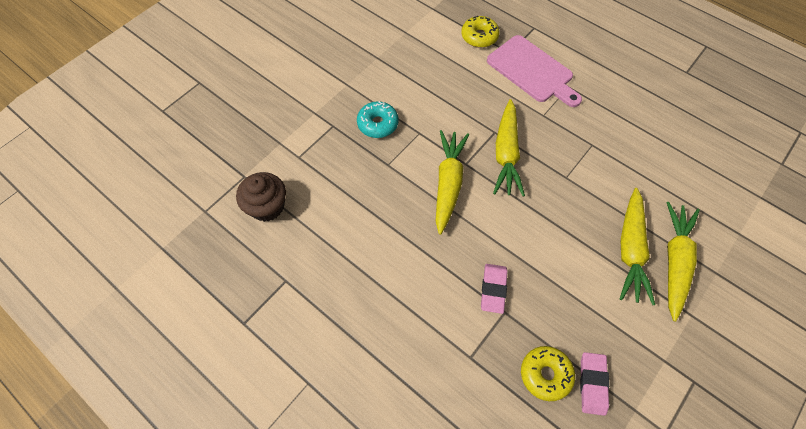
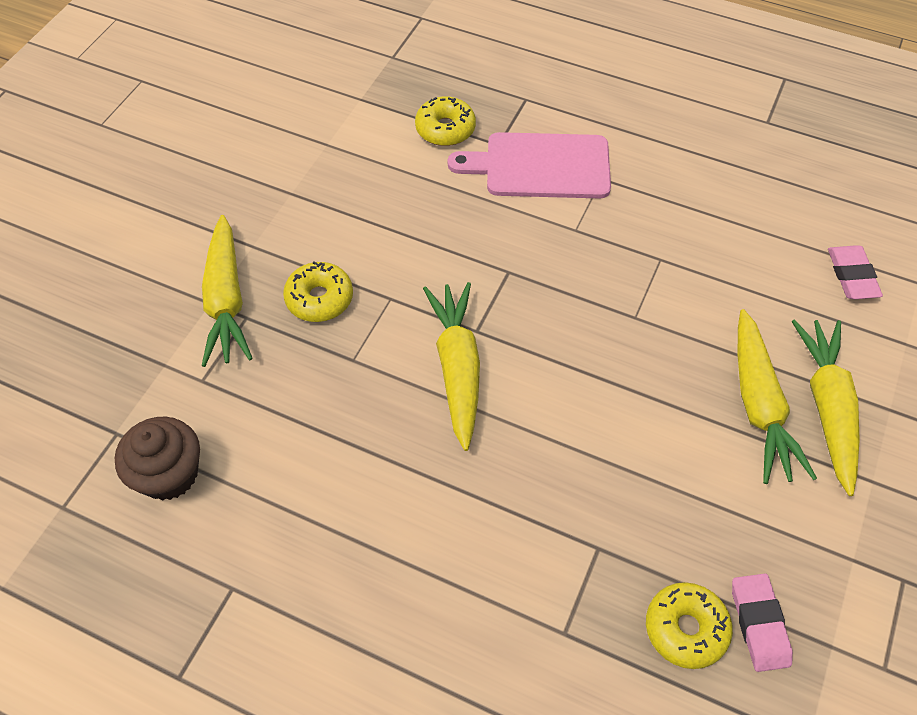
camera: 15 degrees left, 5 degrees down
(378, 124) = (319, 299): turquoise donut -> yellow donut
(493, 289) = (571, 517): pink eraser -> pink eraser (852, 275)
(506, 154) = (535, 301): yellow carrot -> yellow carrot (226, 300)
(532, 71) = (540, 166): pink cutting board -> pink cutting board turned 150 degrees clockwise

